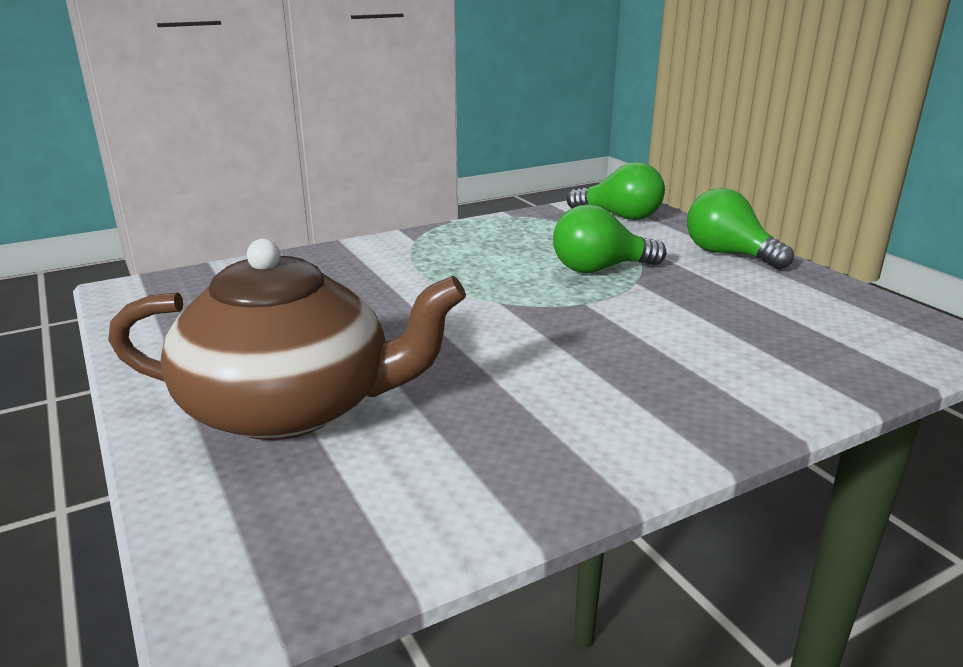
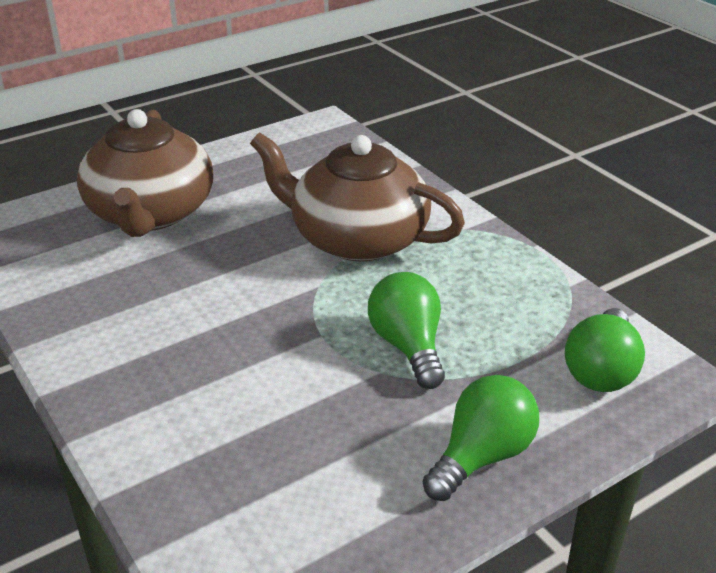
camera: 85 degrees right, 10 degrees up
(416, 282) = (356, 238): none -> brown teapot

